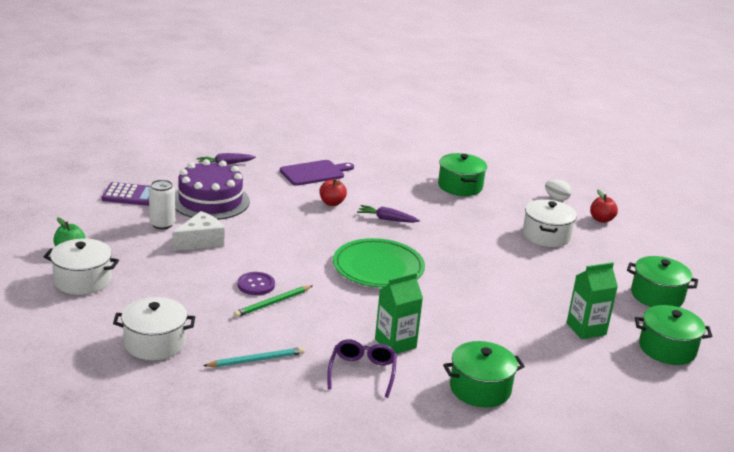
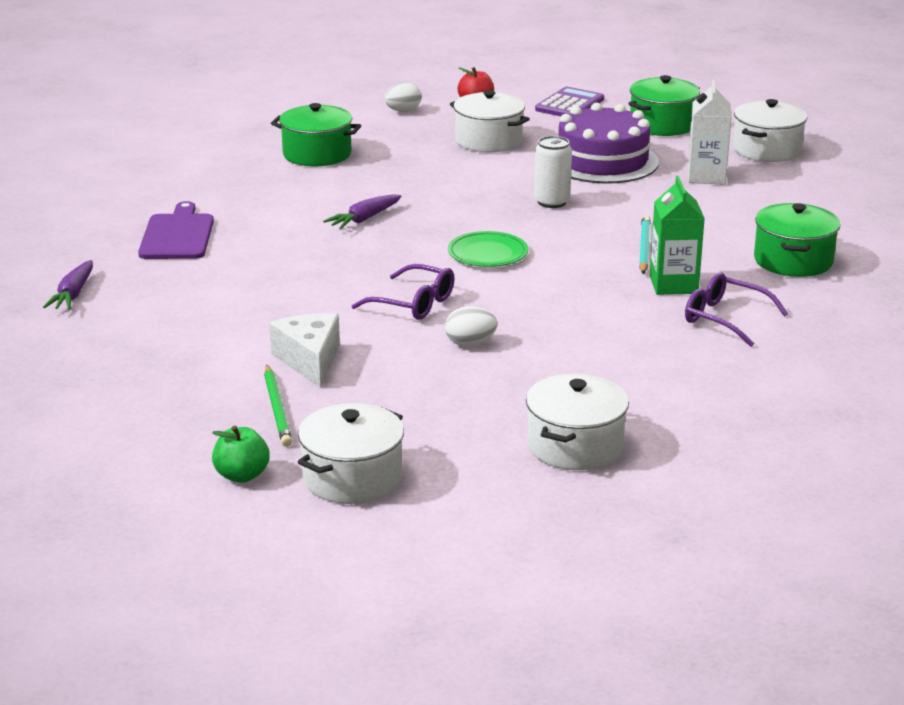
camera: 60 degrees left, 0 degrees up
(130, 195) = (99, 392): purple calculator -> purple calculator (569, 104)
(162, 224) = (227, 381): white can -> white can (551, 202)
(210, 201) = (187, 329): purple cake -> purple cake (602, 161)
(256, 285) = (470, 343): purple button -> white egg
(256, 360) = (660, 380): turquoise pencil -> turquoise pencil (644, 248)
(272, 303) = (527, 341): green pencil -> green pencil (277, 409)
(291, 257) = (413, 304): none -> purple glasses
(332, 203) = (283, 243): red apple -> none
(378, 268) = (487, 254): green plate -> green plate, size x0.59
(586, 329) = (706, 176): green carton -> white carton
(667, 348) = (767, 150): green pot -> white pot

